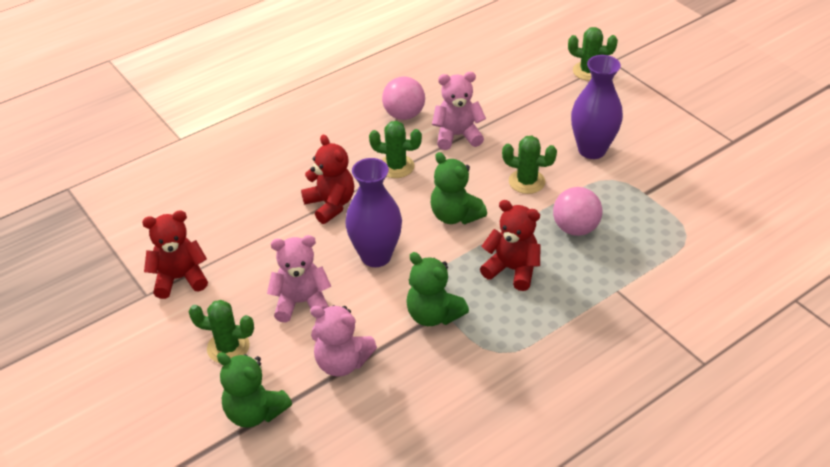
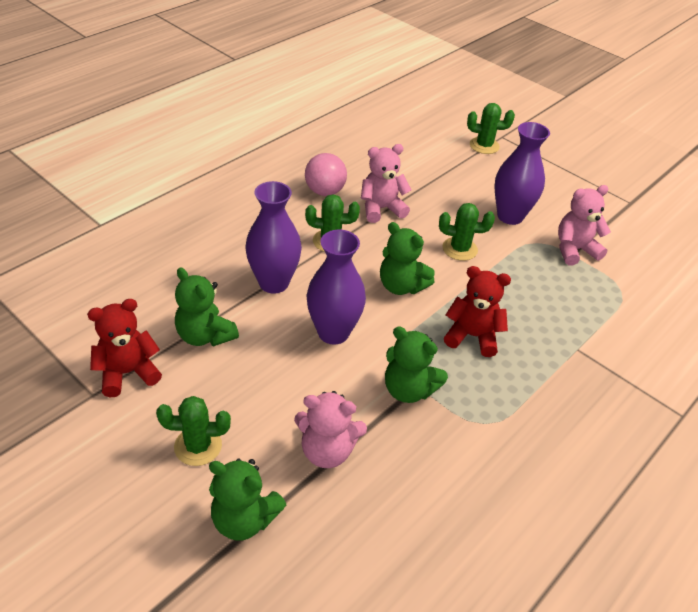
camera: 15 degrees left, 0 degrees up
(255, 250) = (205, 336): none -> green teddy bear
(301, 302) = (267, 388): pink teddy bear -> pink teddy bear (574, 250)
(330, 205) = (274, 283): red teddy bear -> purple vase
(575, 228) = (519, 291): pink ball -> none

